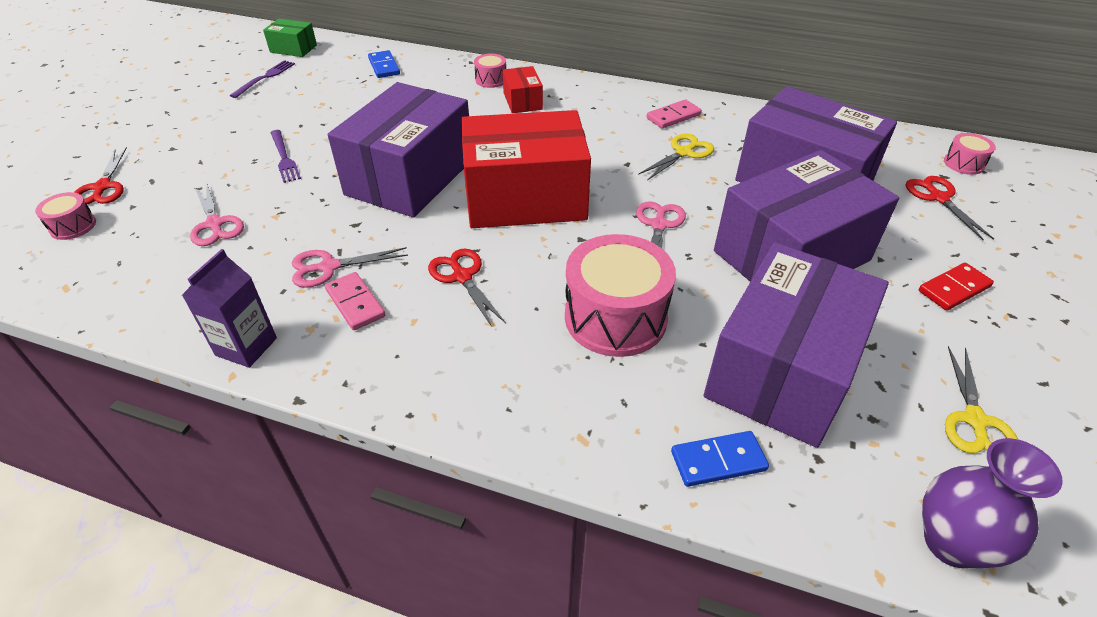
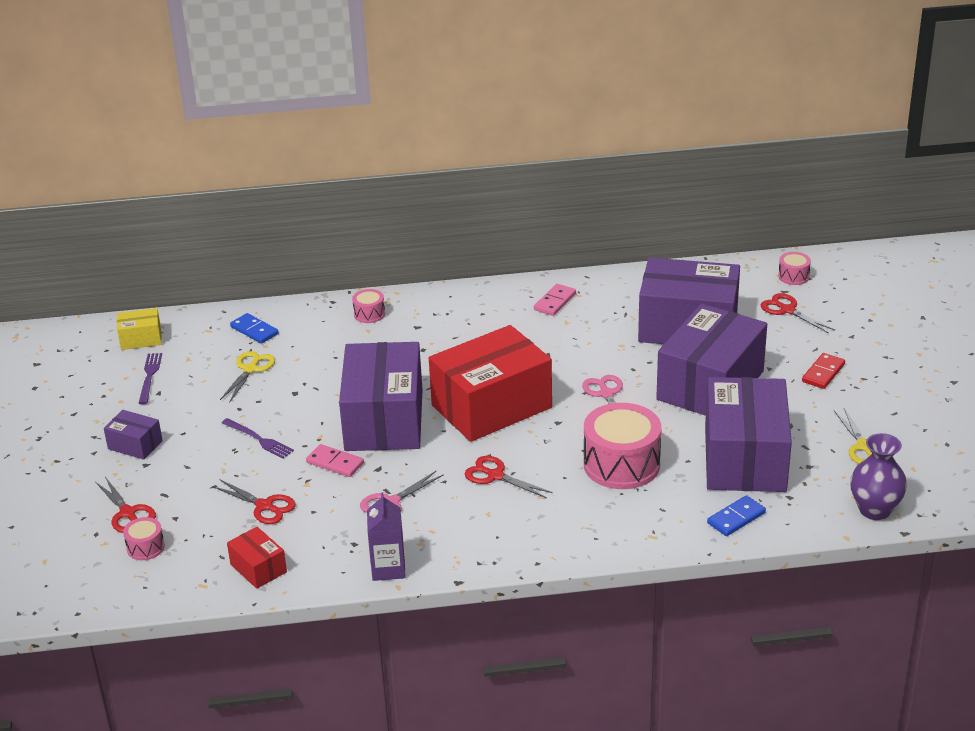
camera: 25 degrees left, 10 degrees down
(185, 129) = (135, 445): none -> purple box
(215, 224) = (264, 506): pink scissors -> red scissors
(293, 49) = (141, 339): green box -> yellow box
(355, 303) = (436, 518): pink domino -> pink domino (335, 463)
(522, 101) = (416, 326): red box -> red box (258, 568)
(683, 153) = (585, 331): yellow scissors -> yellow scissors (250, 369)

